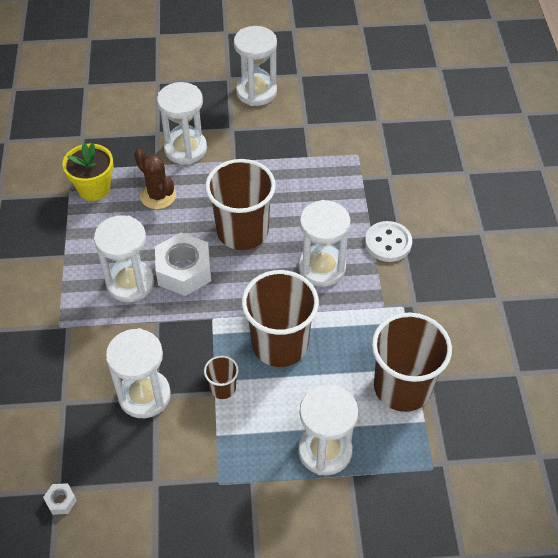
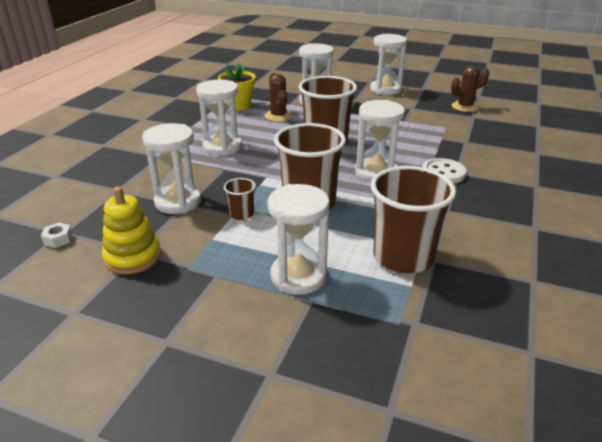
camera: 25 degrees right, 20 degrees down
(156, 492) = (133, 257): none -> yellow stacking toy
(184, 271) = (266, 150): white nut -> none
(363, 102) = (465, 107): none -> brown cactus

